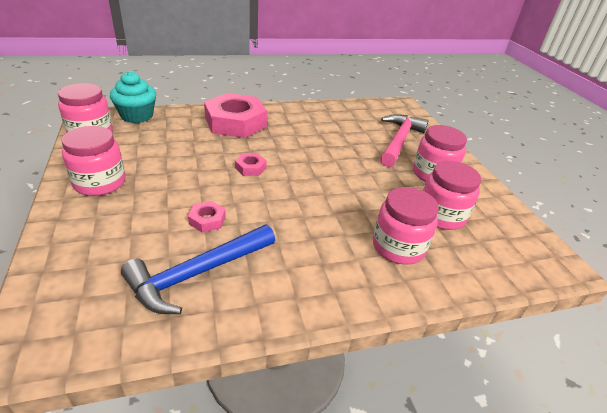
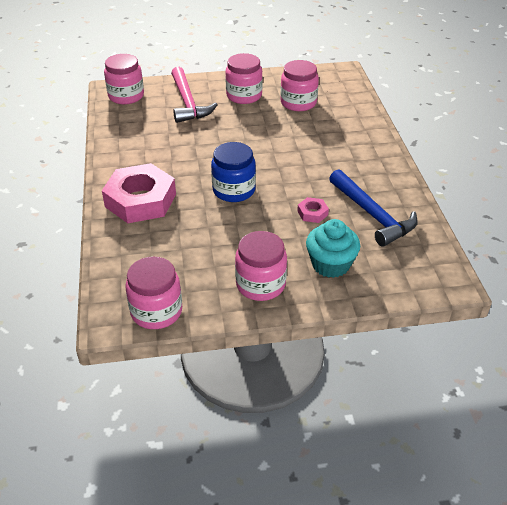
camera: 80 degrees left, 5 degrees up
(137, 116) = (114, 279): turquoise cupcake -> turquoise cupcake (330, 264)
(250, 168) = (234, 190): pink nut -> blue jar
(398, 247) = (334, 126): pink jar -> pink jar (126, 96)
(399, 141) = (188, 103): pink hammer -> pink hammer turned 135 degrees counterclockwise

